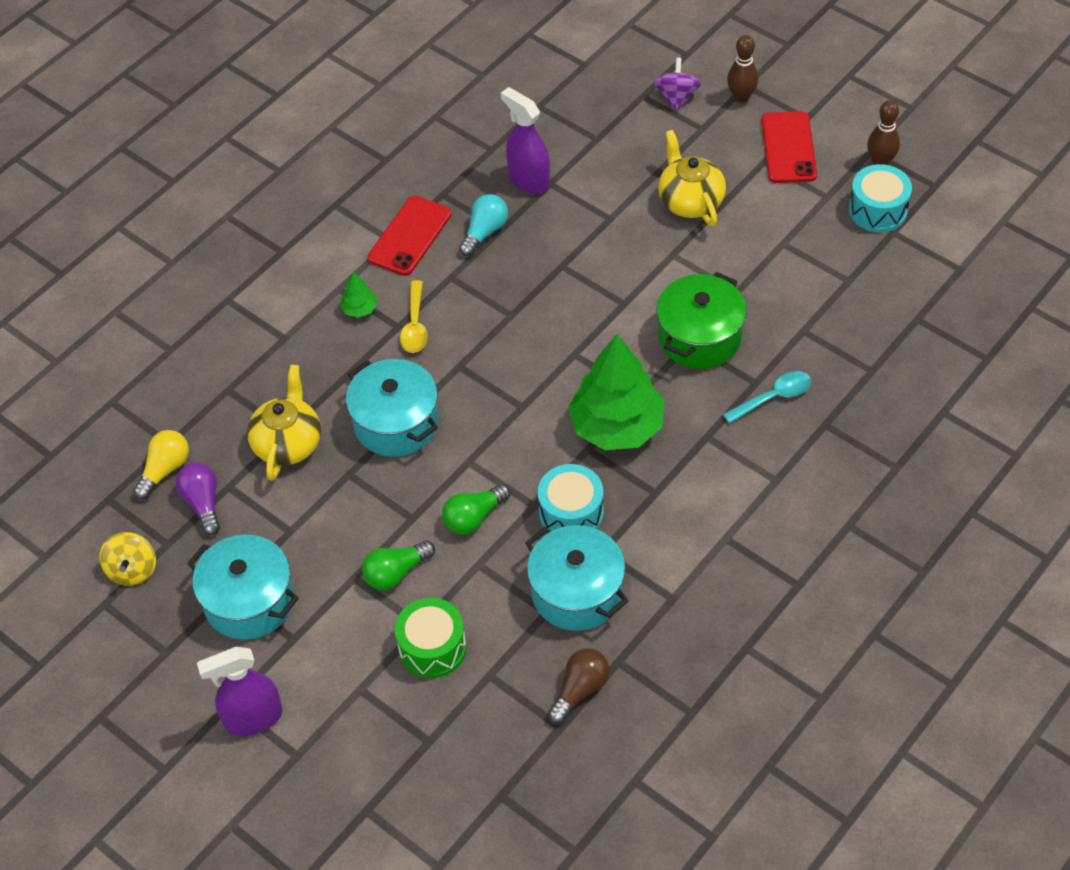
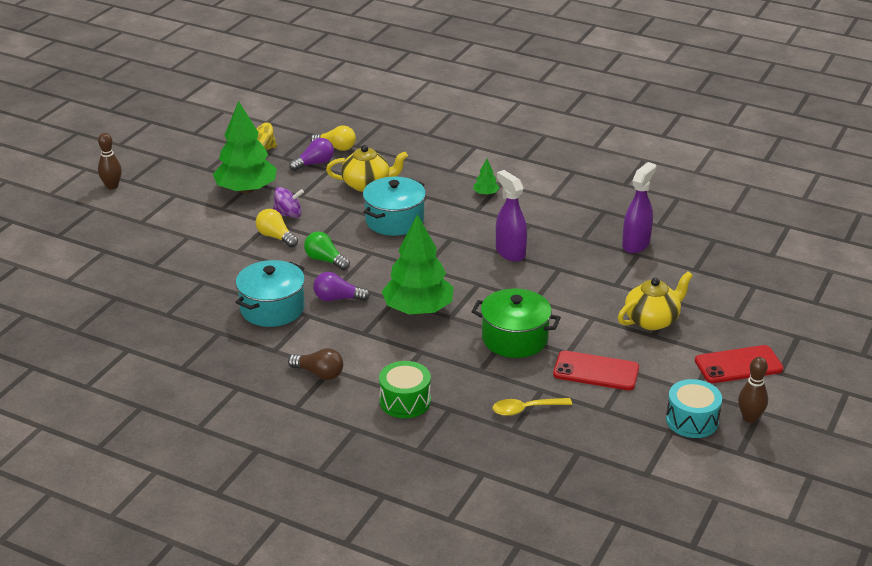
camera: 75 degrees right, 20 degrees down
(249, 601) = (246, 190): turquoise pot -> green tree
(253, 718) = (165, 203): purple spray bottle -> purple spray bottle (510, 252)
(396, 573) = (276, 237): green light bulb -> yellow light bulb
(410, 236) = (558, 203): red phone -> red phone (596, 371)
(415, 325) = (479, 216): yellow spoon -> yellow spoon (525, 409)
(432, 647) = (221, 258): green drum -> green drum (405, 401)
(484, 232) = (576, 232): turquoise light bulb -> none
(571, 513) = (337, 298): turquoise drum -> purple light bulb
(580, 690) = (195, 319): brown light bulb -> brown light bulb (319, 373)
(676, 97) = (762, 302): purple spinning top -> purple spinning top (288, 214)
(741, 97) = (782, 335): brown bowling pin -> brown bowling pin (112, 186)
(773, 397) = (468, 380): turquoise spoon -> none

